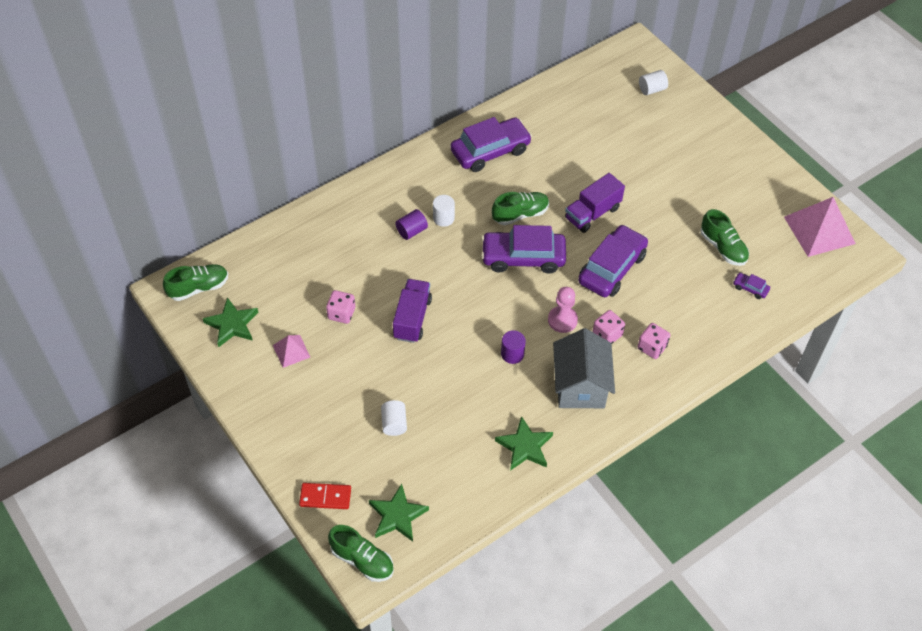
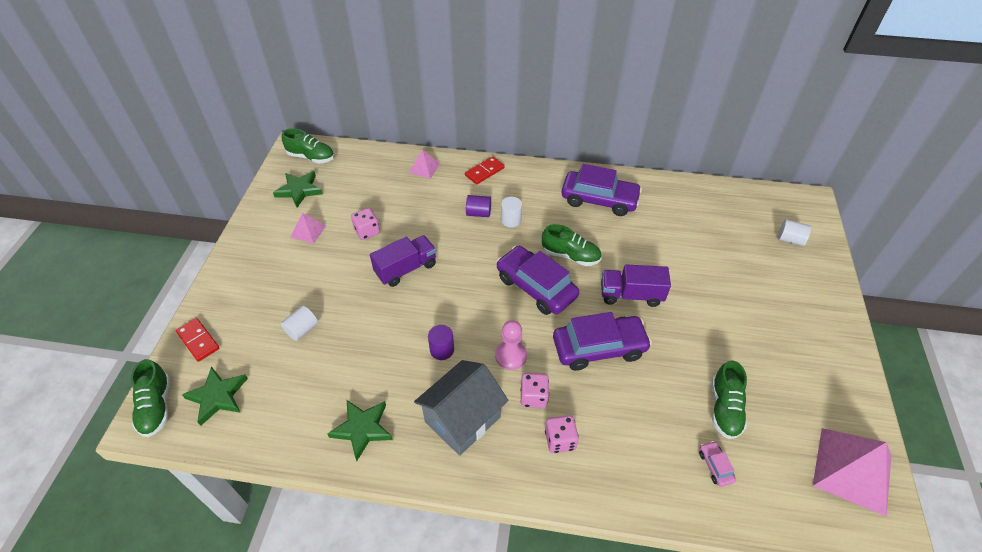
camera: 45 degrees right, 5 degrees down
(316, 224) = (424, 168): none -> pink pyramid
(372, 191) = (484, 172): none -> red domino
(750, 288) = (715, 466): purple car -> pink car

